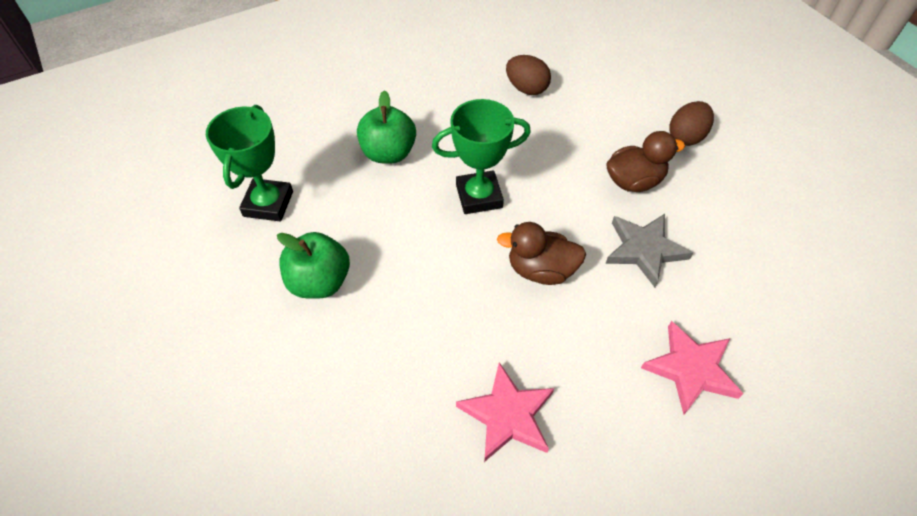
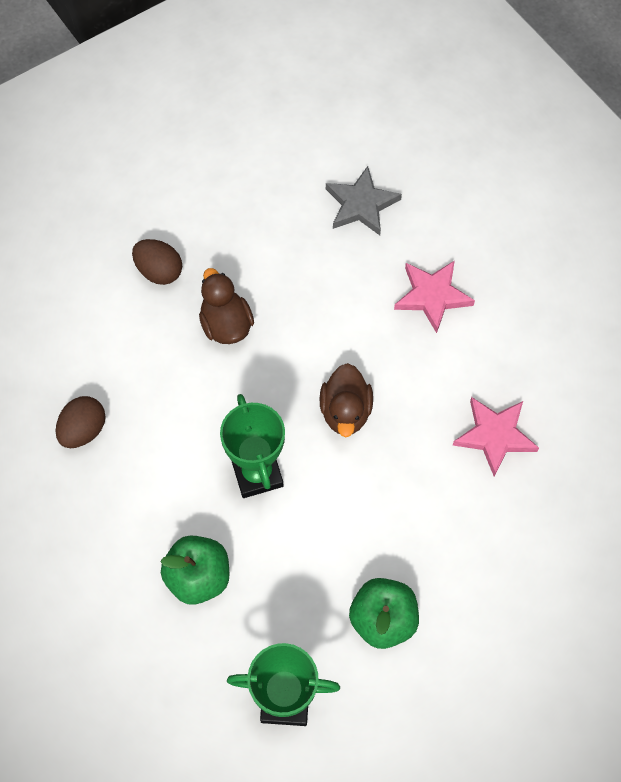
camera: 95 degrees left, 10 degrees up
(644, 250) = (313, 321): grey star -> grey star (361, 204)

